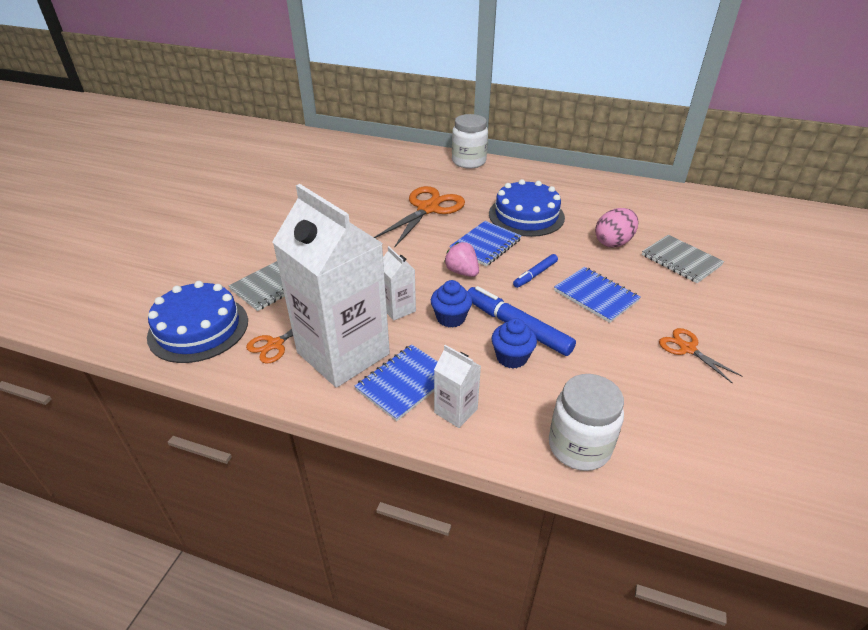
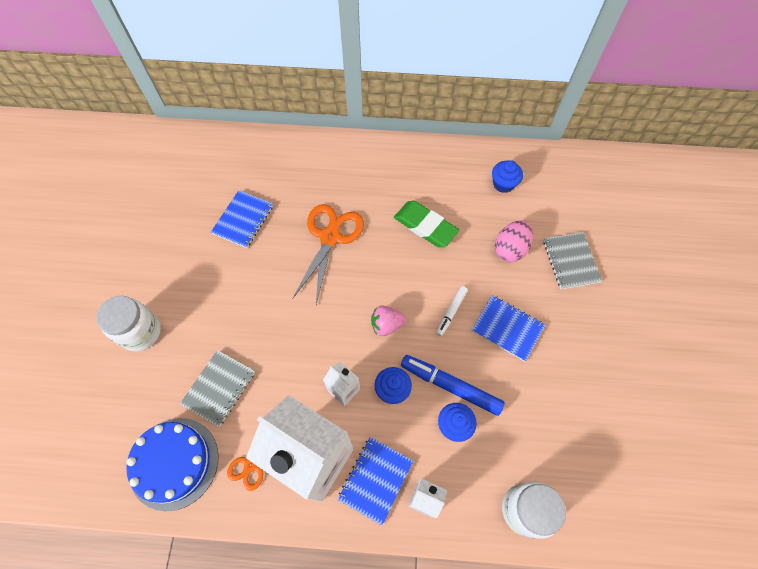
camera: 15 degrees left, 25 degrees up
(462, 272) = (386, 325): pink strawberry -> pink strawberry turned 45 degrees counterclockwise
(468, 161) = (349, 148): white jar -> white jar (141, 332)
(485, 245) = (398, 280): blue notebook -> blue notebook (243, 220)
(526, 215) = (425, 226): blue cake -> green eraser
(535, 274) = (451, 312): blue marker -> white marker
(617, 201) = (503, 184): none -> blue cupcake
(681, 260) = (570, 261): grey notebook -> grey notebook turned 45 degrees clockwise
(687, 349) = (589, 376): orange scissors -> none

